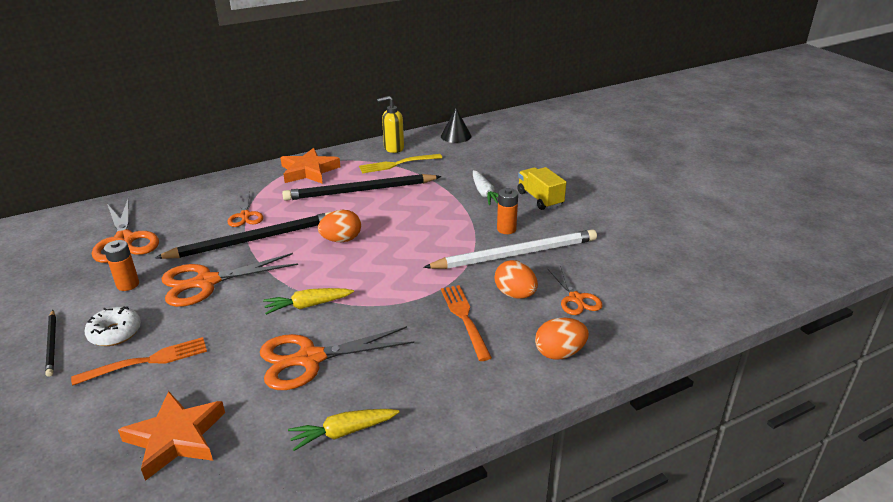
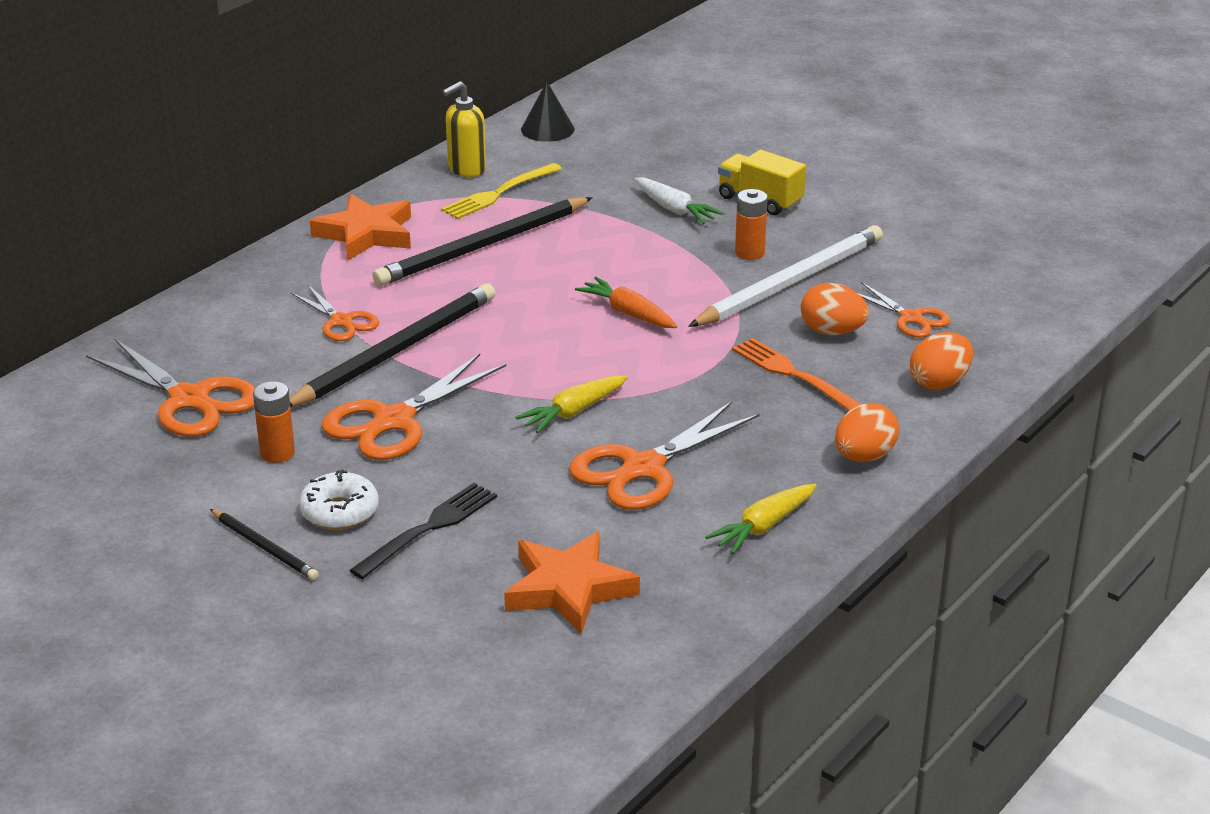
camera: 25 degrees left, 0 degrees up
(147, 361) = (429, 528): orange fork -> black fork
(341, 240) = (529, 320): orange egg -> orange egg (864, 457)
(400, 249) = (628, 313): none -> orange carrot

